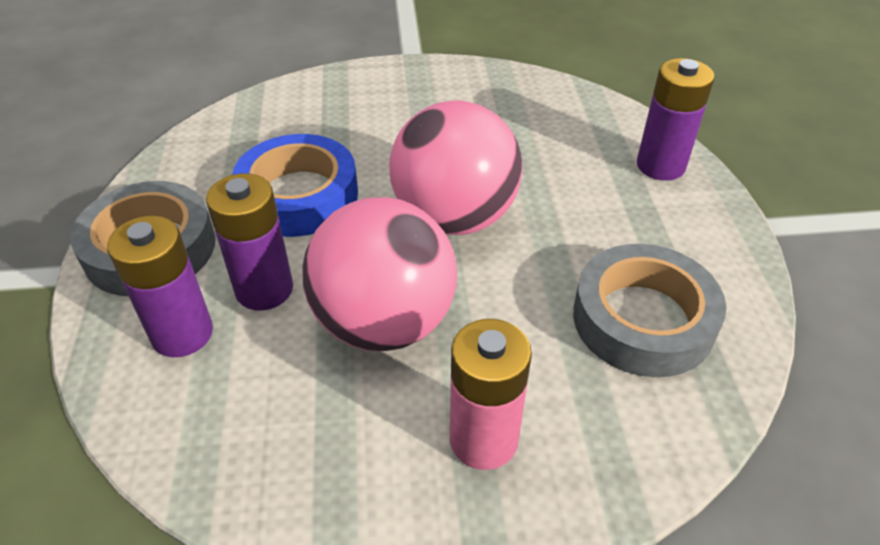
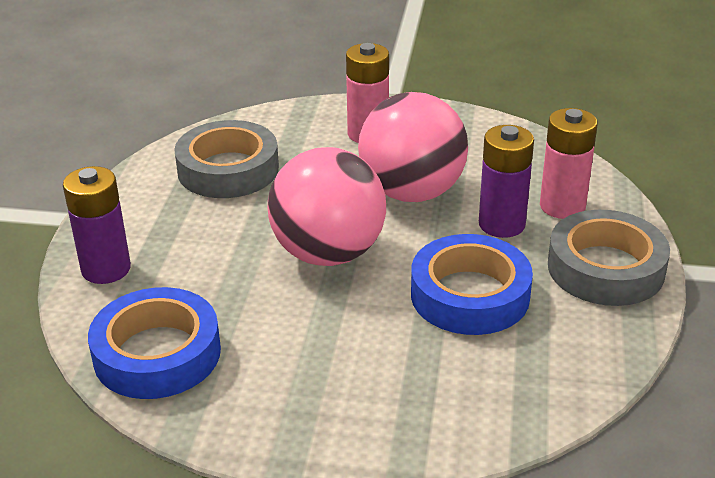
camera: 165 degrees left, 10 degrees down
(182, 334) = (562, 206): purple battery -> pink battery
(552, 107) = (157, 353): none -> blue tape

